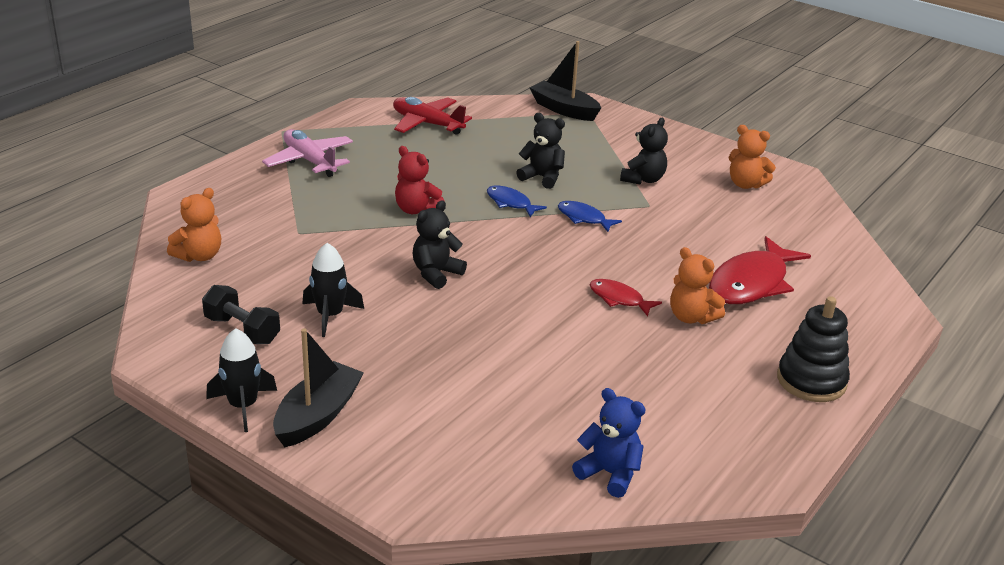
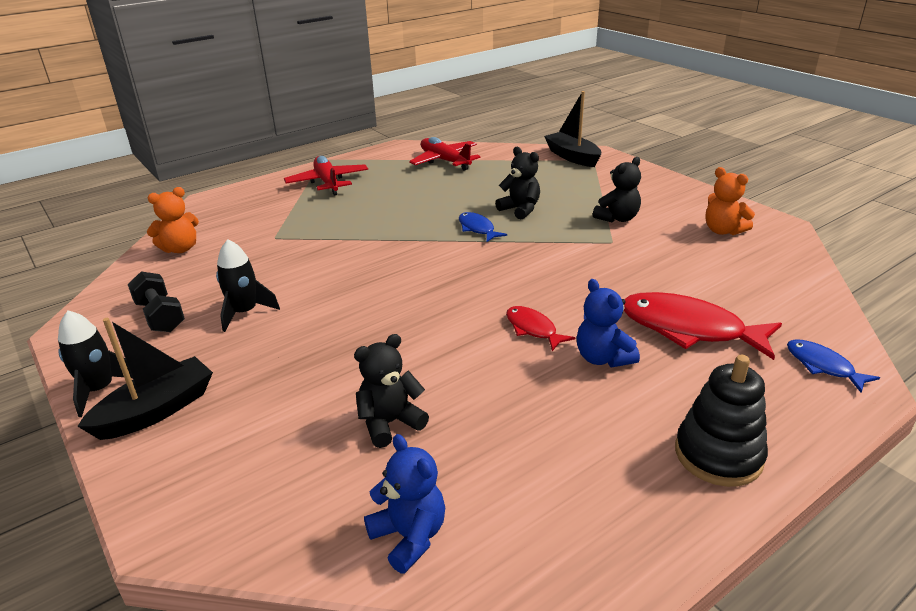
camera: 20 degrees right, 0 degrees up
(309, 161) = (328, 182): pink plane -> red plane
(416, 210) = (388, 227): red teddy bear -> none
(436, 274) = (367, 284): black teddy bear -> black teddy bear (390, 423)
(584, 218) = (539, 248): blue fish -> blue fish (823, 366)
(691, 317) = (602, 358): orange teddy bear -> blue teddy bear
(751, 283) = (688, 329): red fish -> red fish turned 60 degrees clockwise

